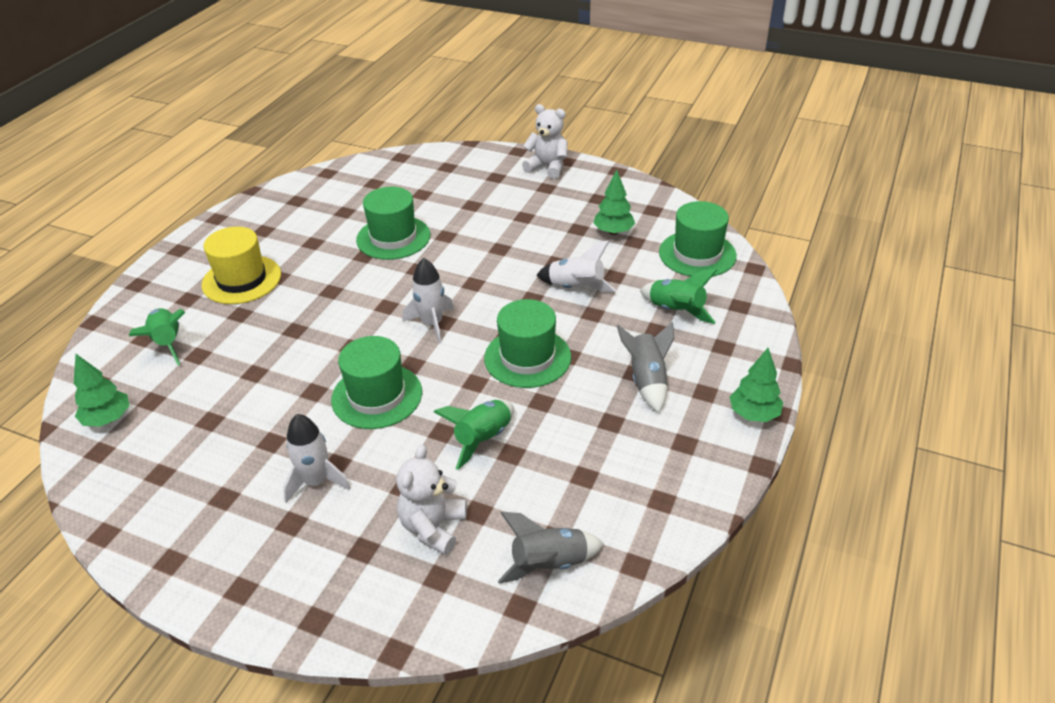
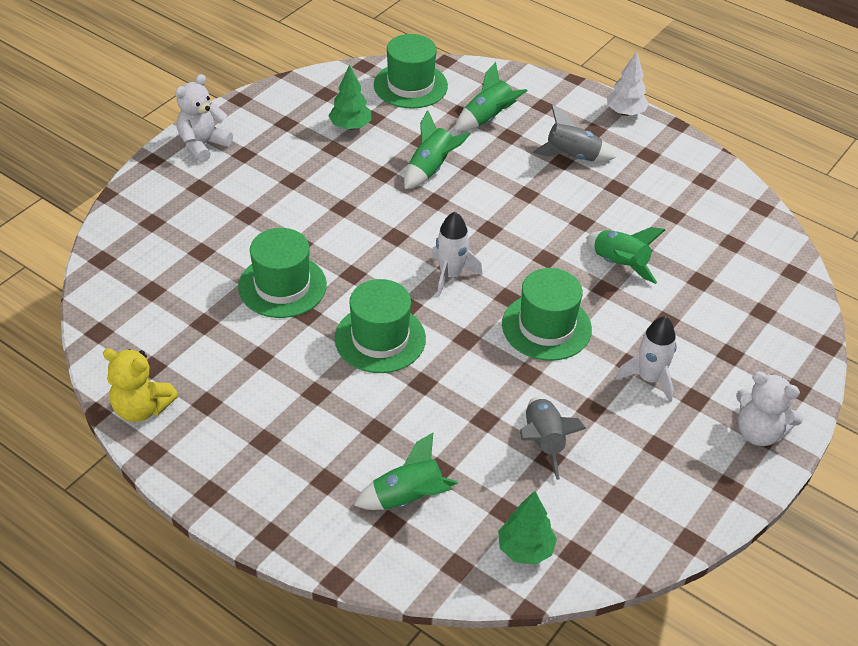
camera: 80 degrees left, 5 degrees up
(241, 280) = (307, 427): yellow hat -> none
(256, 205) = (142, 408): none -> yellow teddy bear
(433, 527) = (712, 309): white teddy bear -> white teddy bear (759, 432)
(527, 357) = (522, 219): green hat -> green hat (380, 338)
(549, 564) = (756, 250): grey rocket -> grey rocket (543, 441)
(576, 288) = (431, 169): white rocket -> green rocket
(754, 414) = (625, 112): green tree -> white tree

